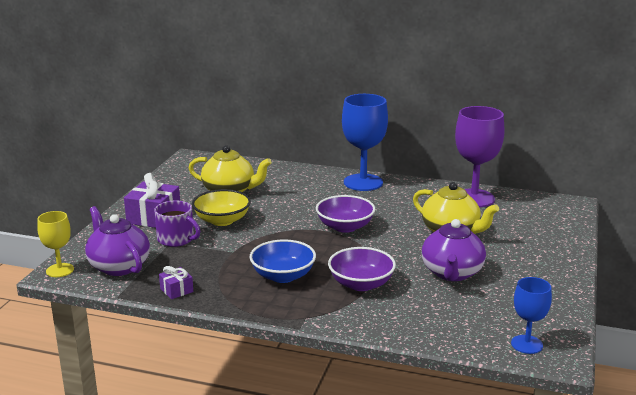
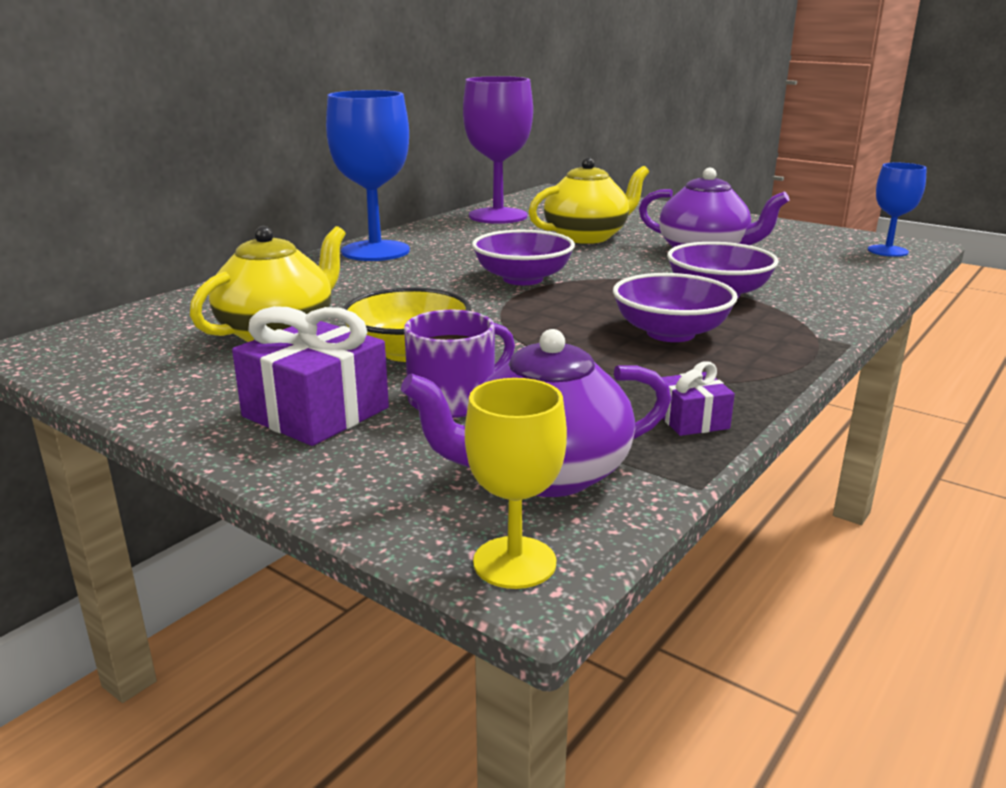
camera: 70 degrees left, 0 degrees up
(283, 276) = (670, 333): blue bowl -> purple bowl

